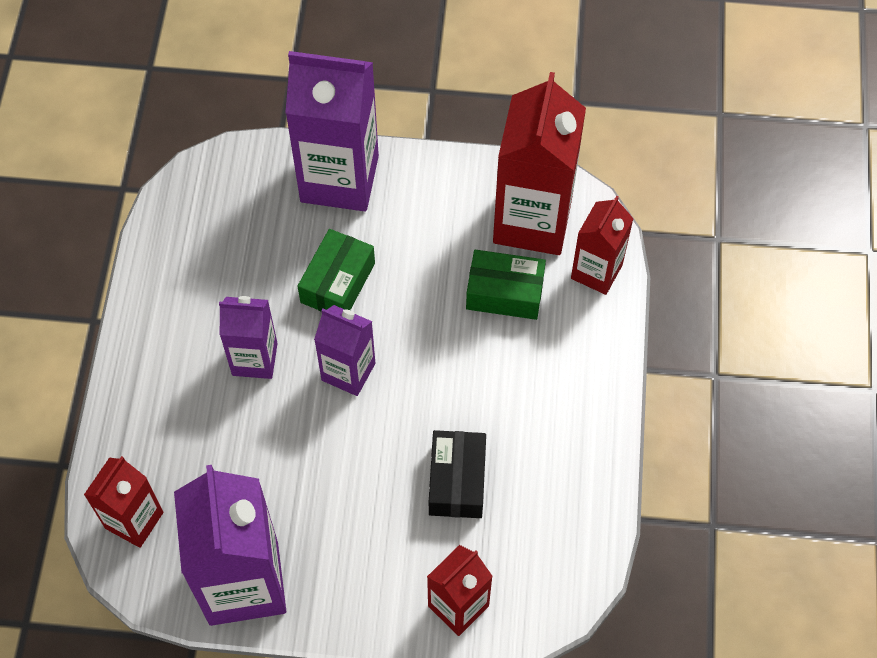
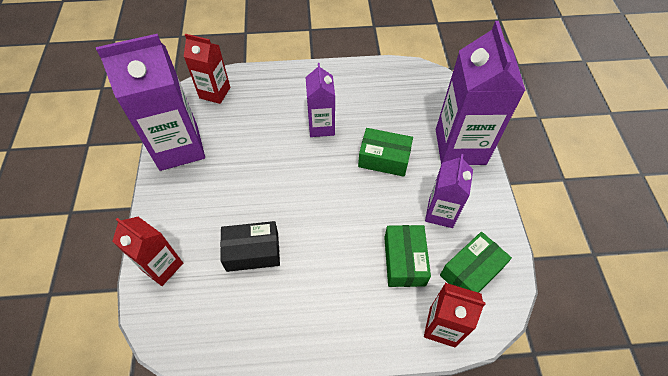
camera: 80 degrees right, 5 degrees down
(348, 372) = (322, 175): purple carton -> purple carton (440, 213)
(532, 220) = (471, 271): red carton -> green box

